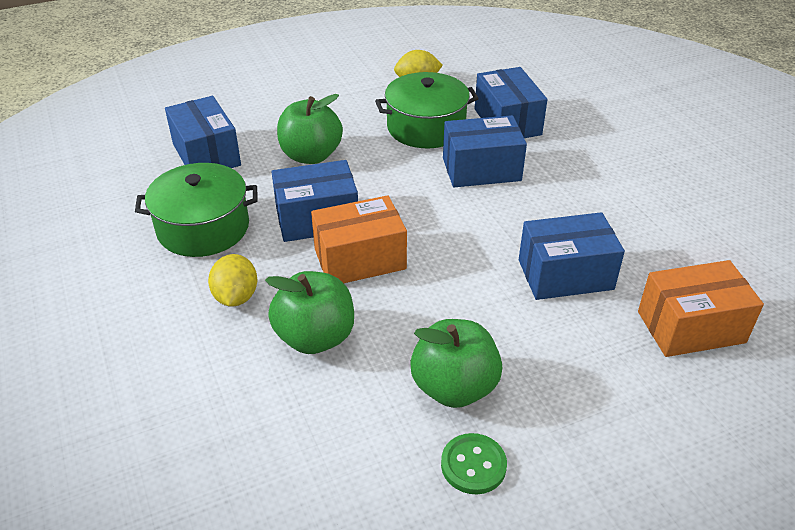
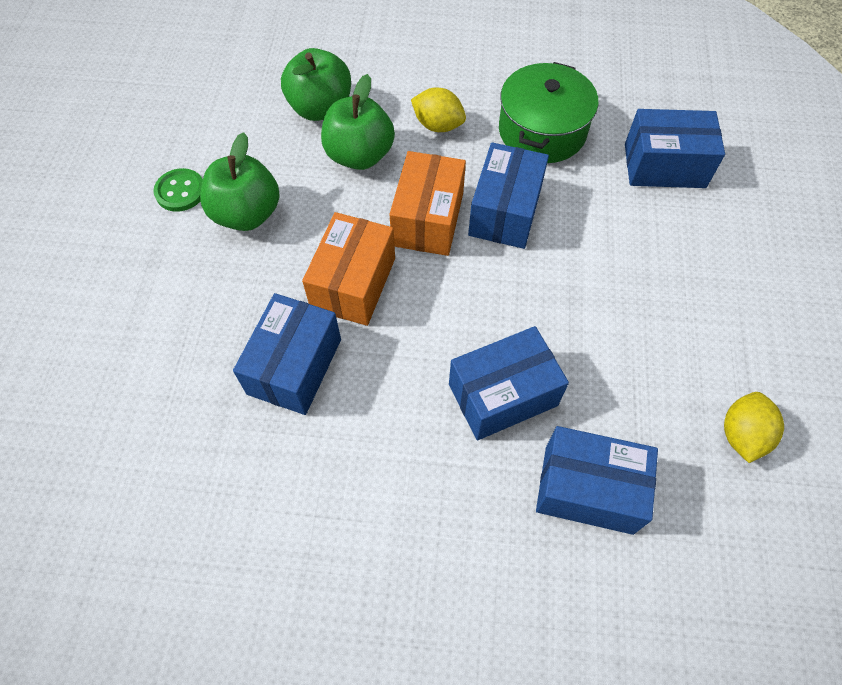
camera: 120 degrees right, 20 degrees up
(311, 155) = (618, 248): green apple -> green apple (321, 108)
(426, 127) = (621, 385): green pot -> none
(481, 169) = (503, 395): blue box -> blue box turned 45 degrees clockwise
(691, 327) = (159, 424): orange box -> orange box (353, 283)

